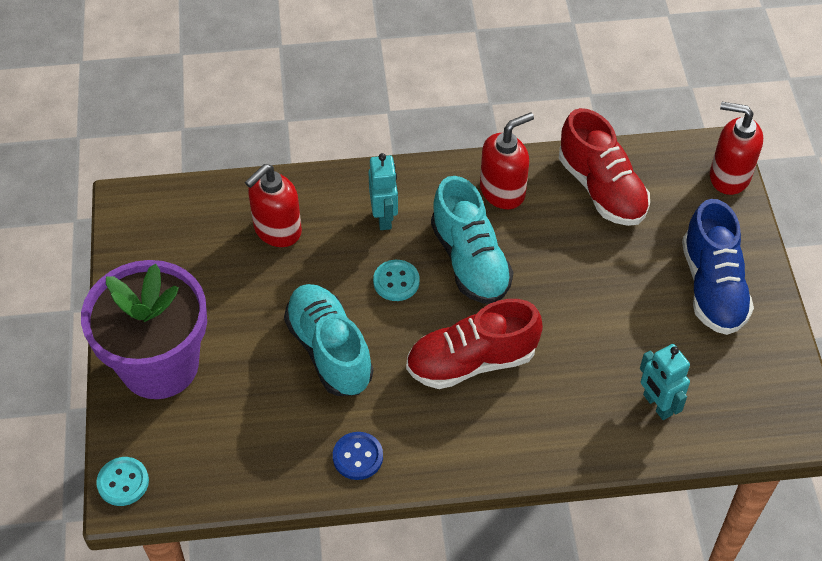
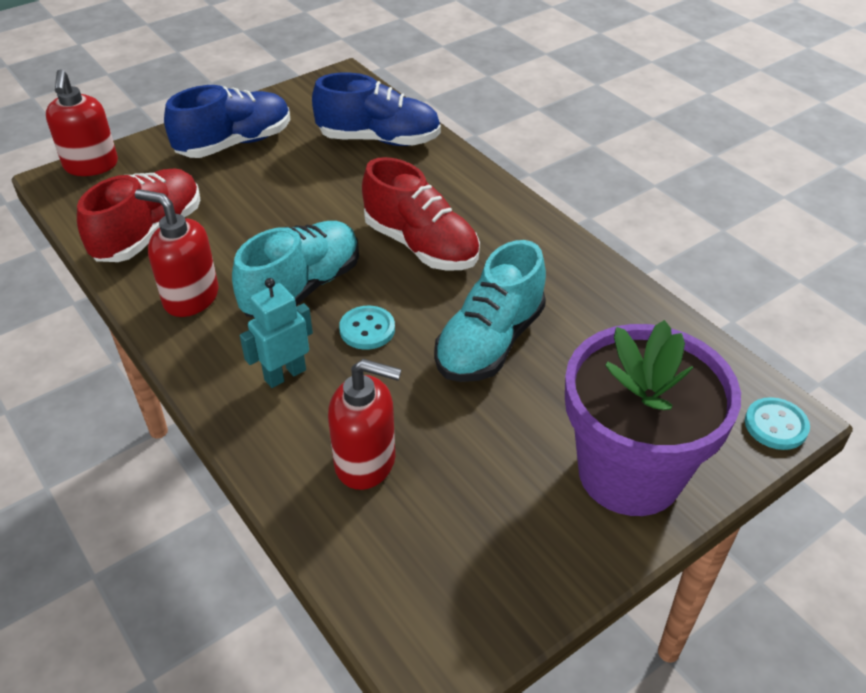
camera: 120 degrees left, 10 degrees down
(358, 457) = (580, 276): blue button -> none
(657, 405) = (379, 139): turquoise robot -> blue shoe

